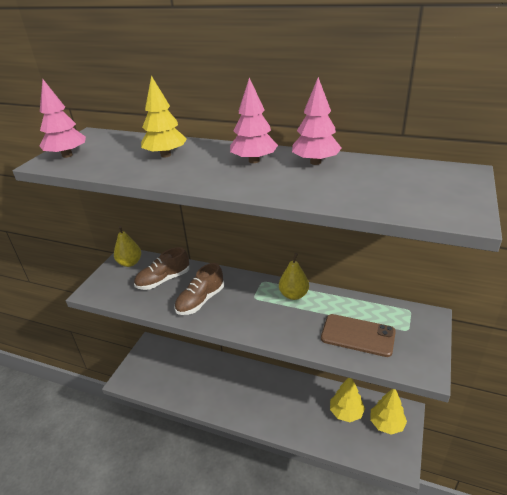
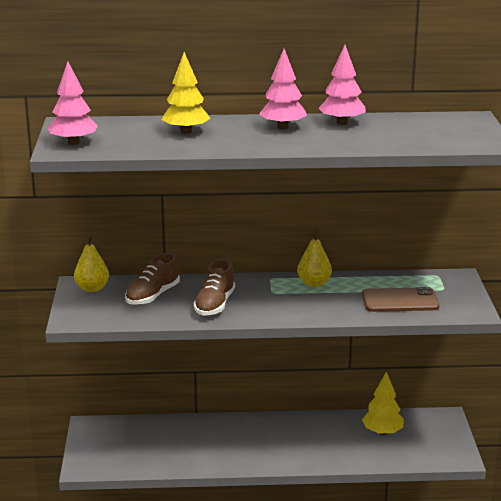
camera: 25 degrees left, 10 degrees down
(386, 424) = (430, 431): yellow tree -> none

